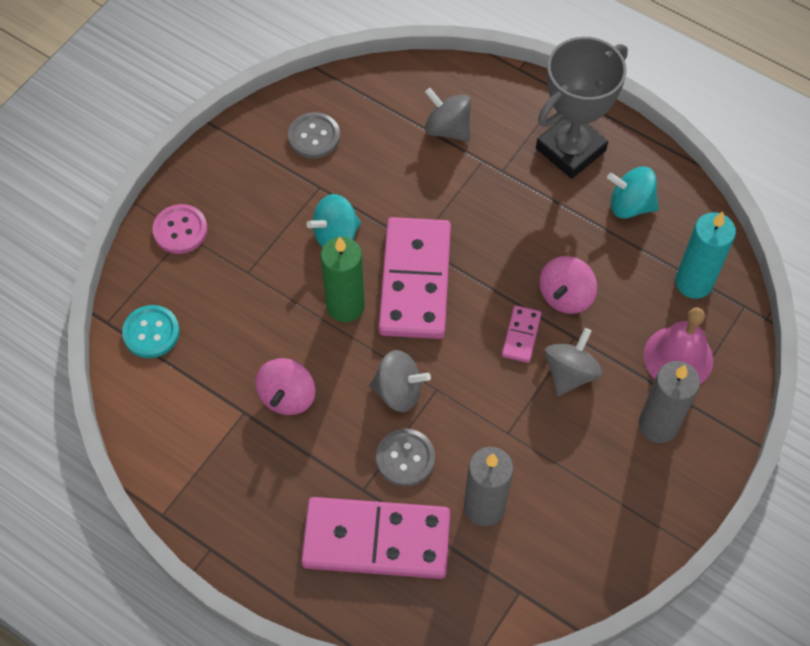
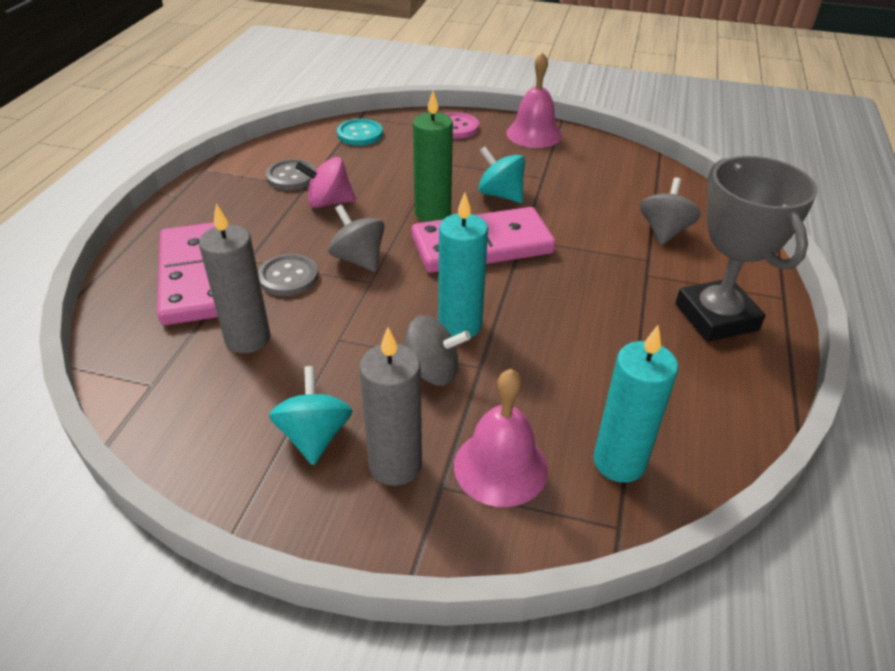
camera: 70 degrees right, 20 degrees down
(229, 161) = (534, 134): none -> pink bell
(314, 137) = (590, 165): grey button -> grey button (291, 176)
(398, 391) = (358, 259): grey spinning top -> grey spinning top turned 150 degrees clockwise
(521, 335) = (460, 325): pink domino -> turquoise candle
(565, 296) = (527, 349): pink spinning top -> none
(570, 150) = (716, 317): grey trophy -> grey trophy turned 45 degrees clockwise
(630, 205) = (684, 379): turquoise spinning top -> turquoise spinning top (314, 436)

